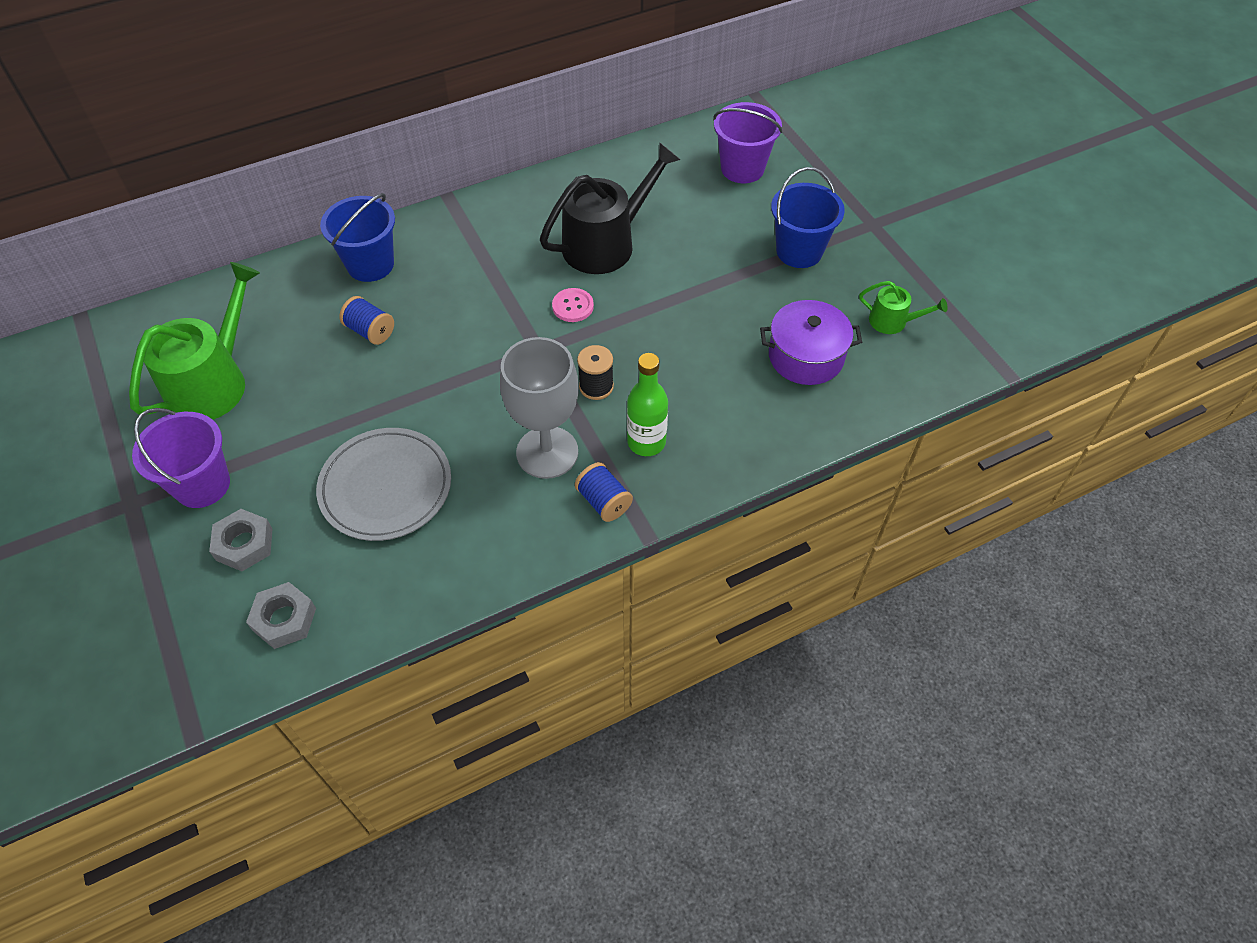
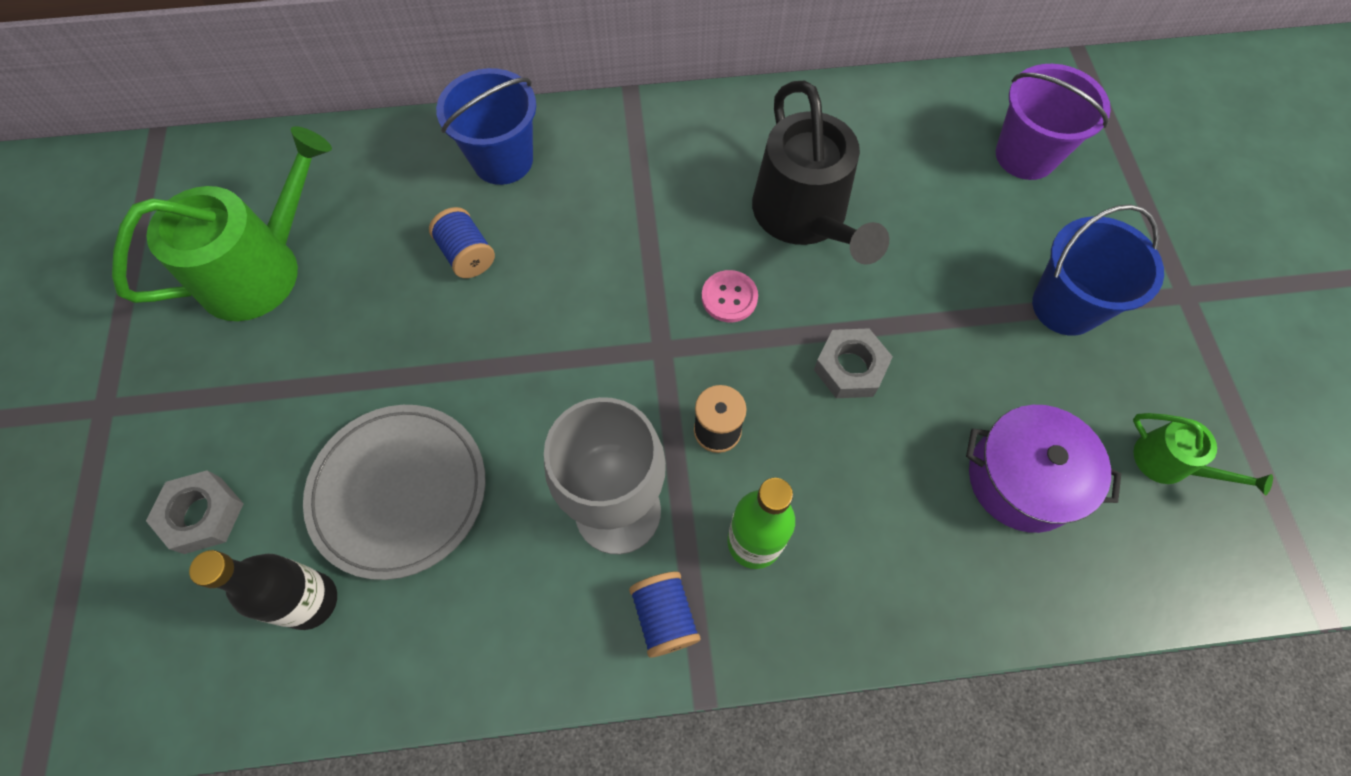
camera: 20 degrees right, 10 degrees up
(202, 484) = (190, 410): purple bucket -> none
(284, 619) = (203, 646): grey nut -> grey nut (850, 368)
(351, 569) = (311, 601): none -> black bottle
(606, 243) = (804, 216): black watering can -> black watering can turned 90 degrees clockwise

